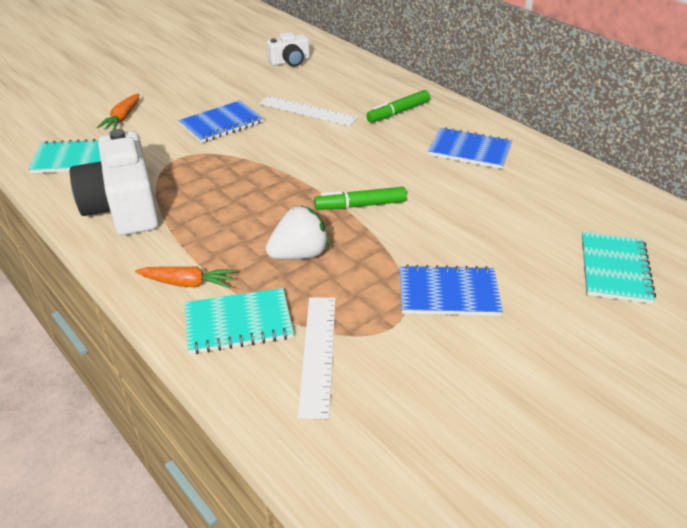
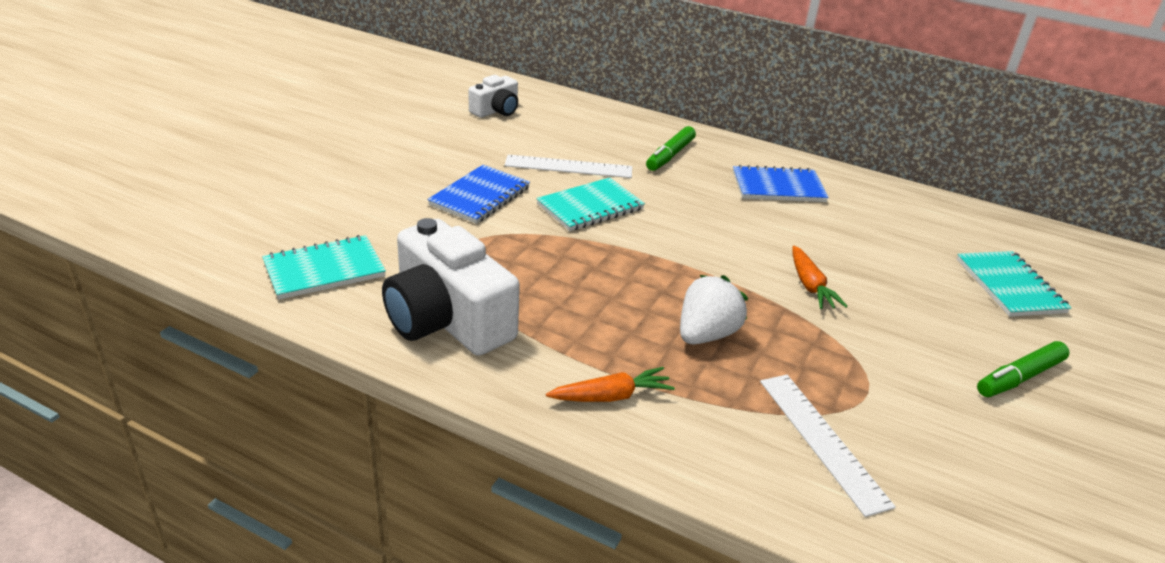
camera: 25 degrees left, 5 degrees down
(122, 118) = (343, 207): orange carrot -> orange carrot (810, 286)
(238, 323) = (710, 428): turquoise notebook -> turquoise notebook (590, 207)
(360, 205) = (721, 266): green marker -> green marker (1019, 377)
(448, 293) = (889, 343): blue notebook -> none

